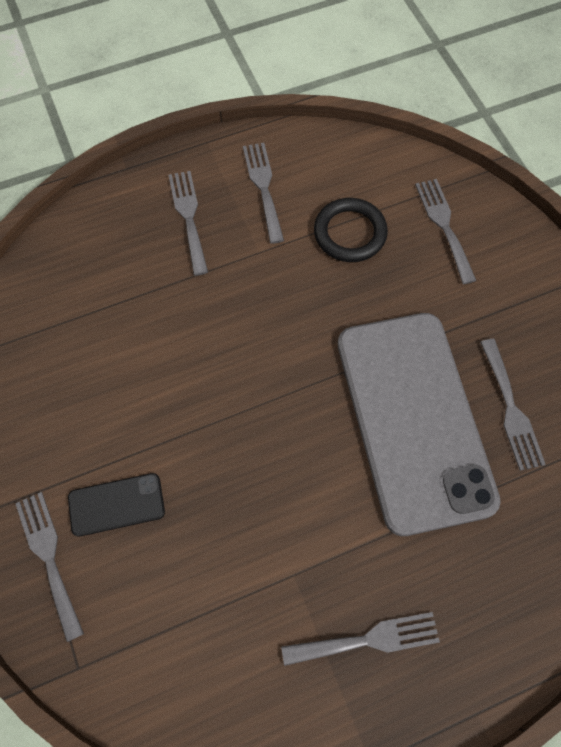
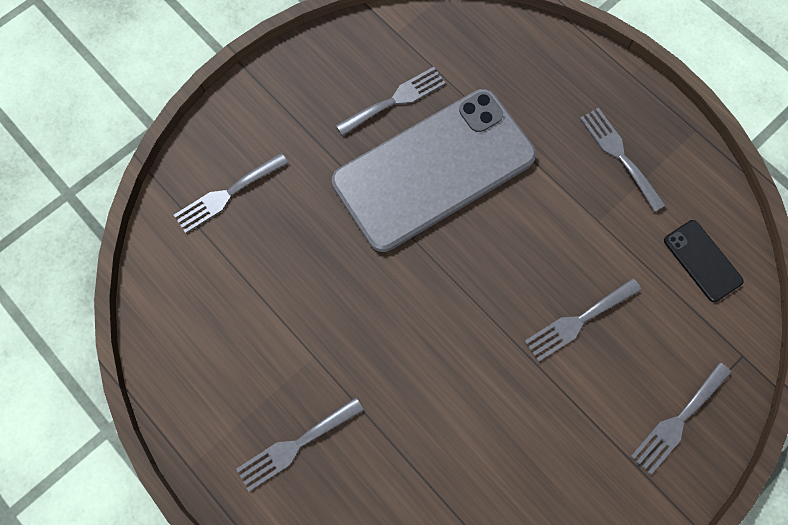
camera: 110 degrees left, 5 degrees up
(116, 504) = (610, 384): black phone -> black phone (702, 261)
(263, 187) = (233, 381): grey fork -> grey fork (578, 321)
(350, 233) = (263, 277): black ring -> none

